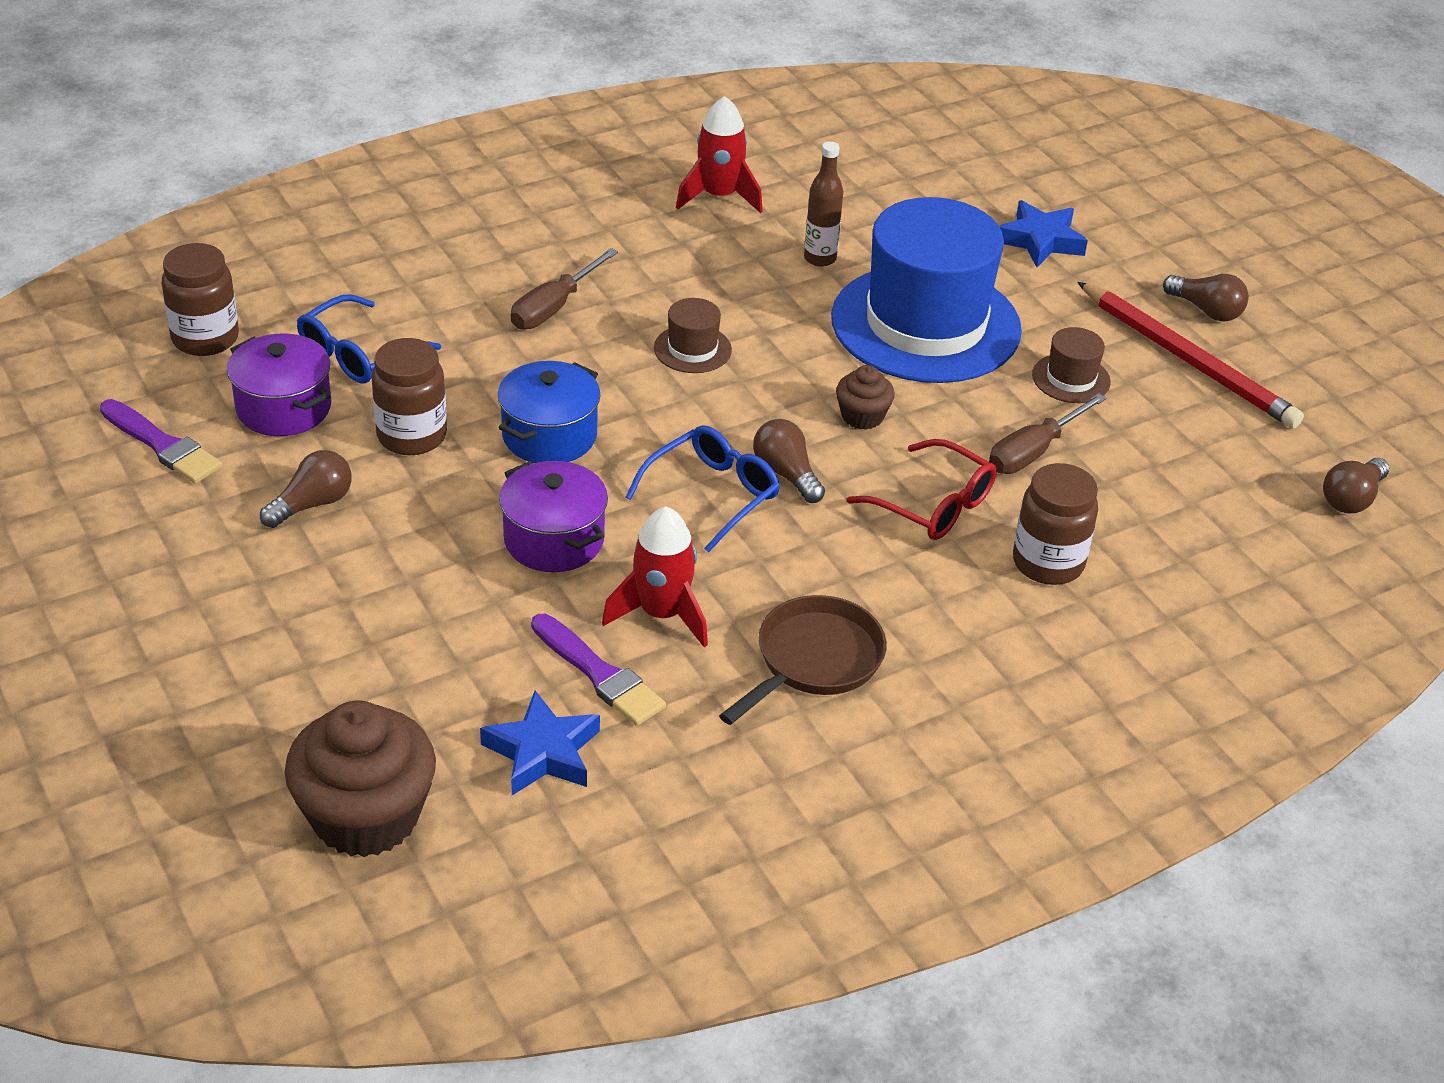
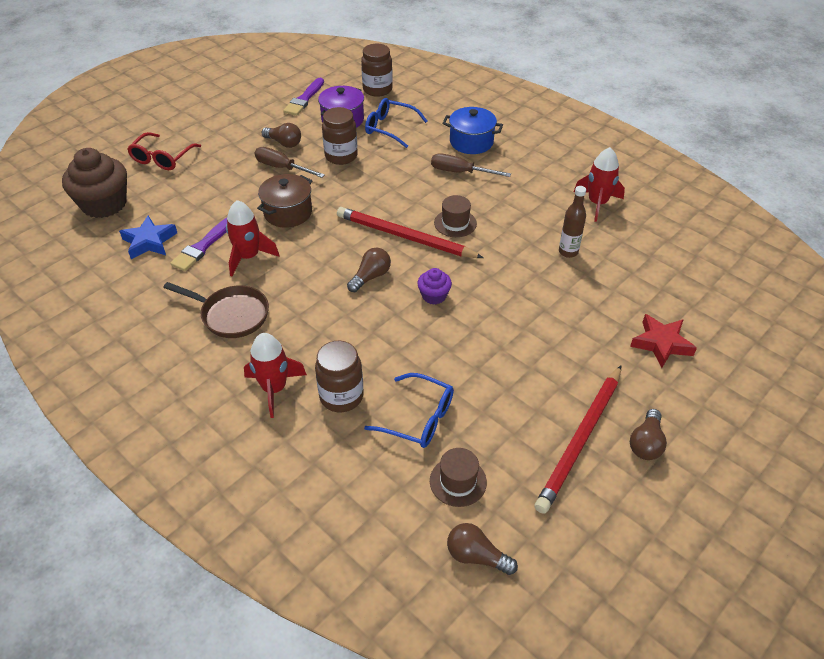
camera: 75 degrees right, 5 degrees up
(549, 436) = (361, 194): blue pot -> blue pot (471, 142)
(554, 540) = (288, 212): purple pot -> brown pot
(700, 412) = (404, 237): none -> red pencil
(711, 495) = (341, 254): blue glasses -> blue glasses (418, 418)
(862, 416) = (434, 296): brown cupcake -> purple cupcake
(926, 324) = (535, 306): blue hat -> none
(932, 504) = (371, 338): red glasses -> red glasses (163, 158)
(1009, 635) = (274, 389): none -> red rocket
(1033, 452) = (440, 374): brown screwdriver -> brown screwdriver (282, 168)
(1040, 240) = (661, 343): blue star -> red star
(1071, 378) = (523, 381): brown hat -> brown hat (458, 481)

